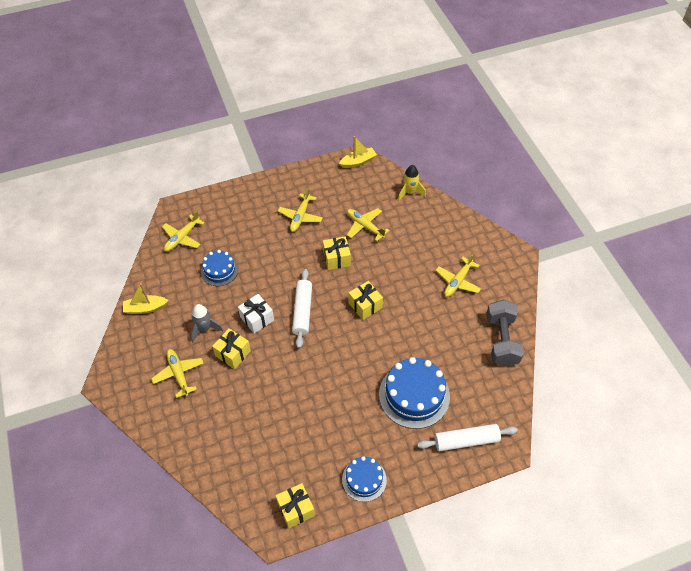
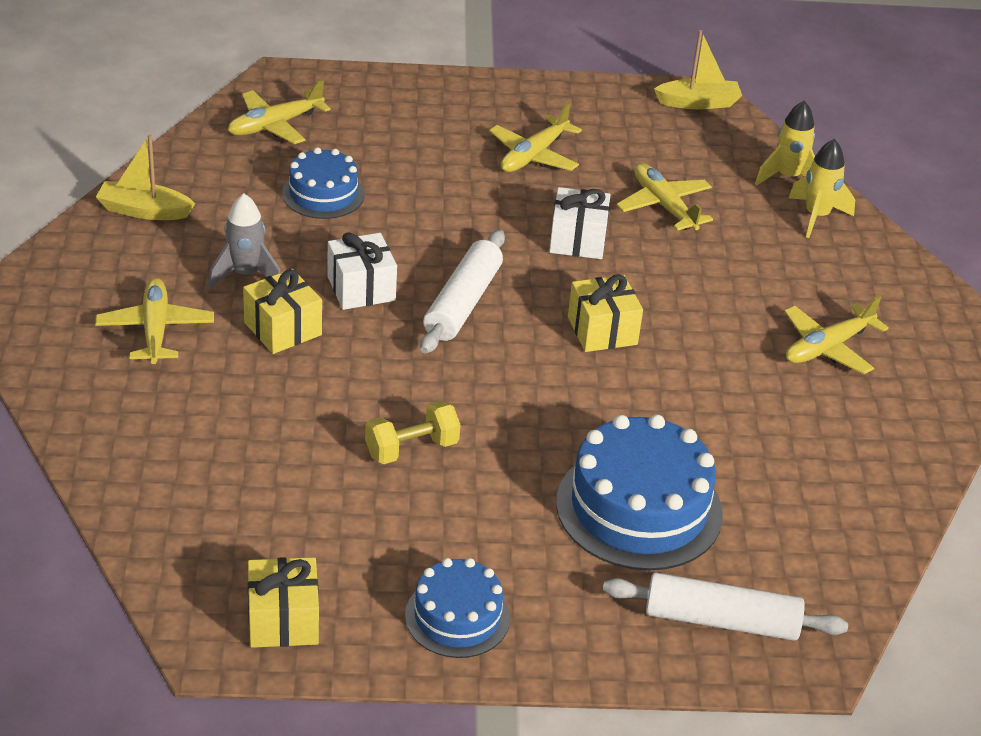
camera: 15 degrees right, 15 degrees down
(312, 399) = (411, 449): none -> yellow dumbbell
(336, 258) = (577, 240): yellow gift -> white gift
(429, 210) = (816, 216): none -> yellow rocket
(501, 340) = (884, 473): grey dumbbell -> none

